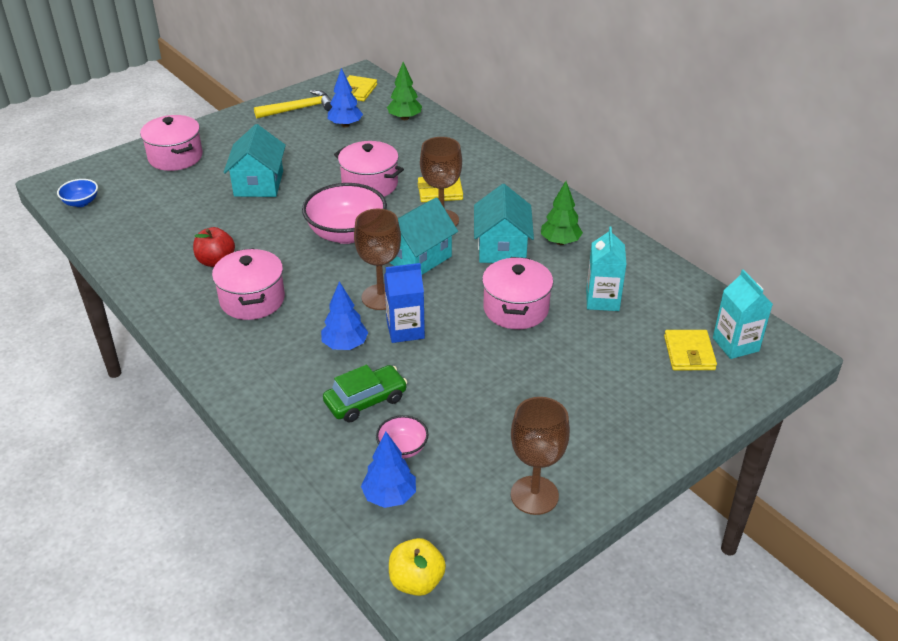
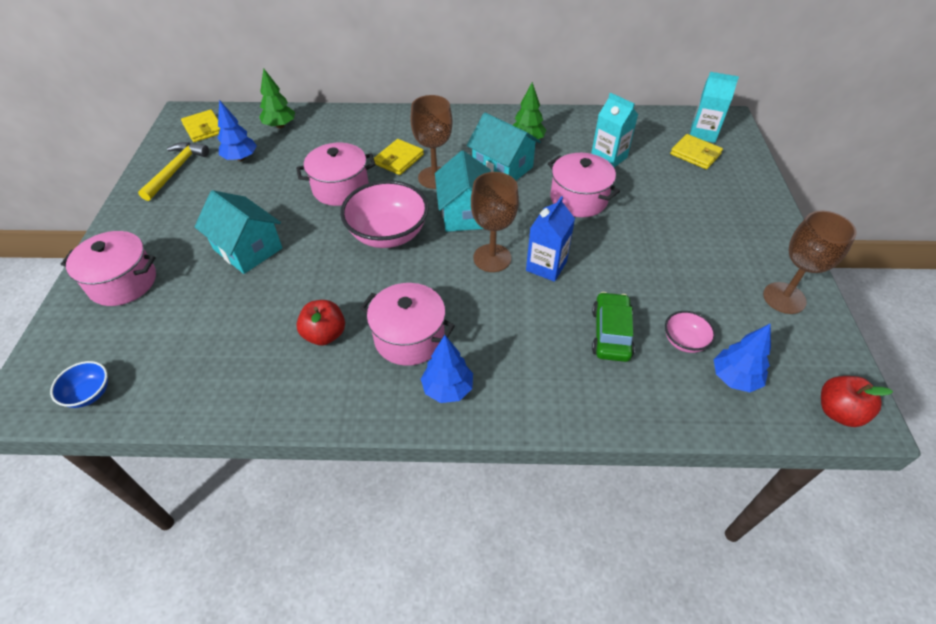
camera: 50 degrees left, 10 degrees up
(345, 345) = (531, 310): blue tree -> blue tree (448, 389)
(416, 581) = (838, 412): yellow apple -> red apple

